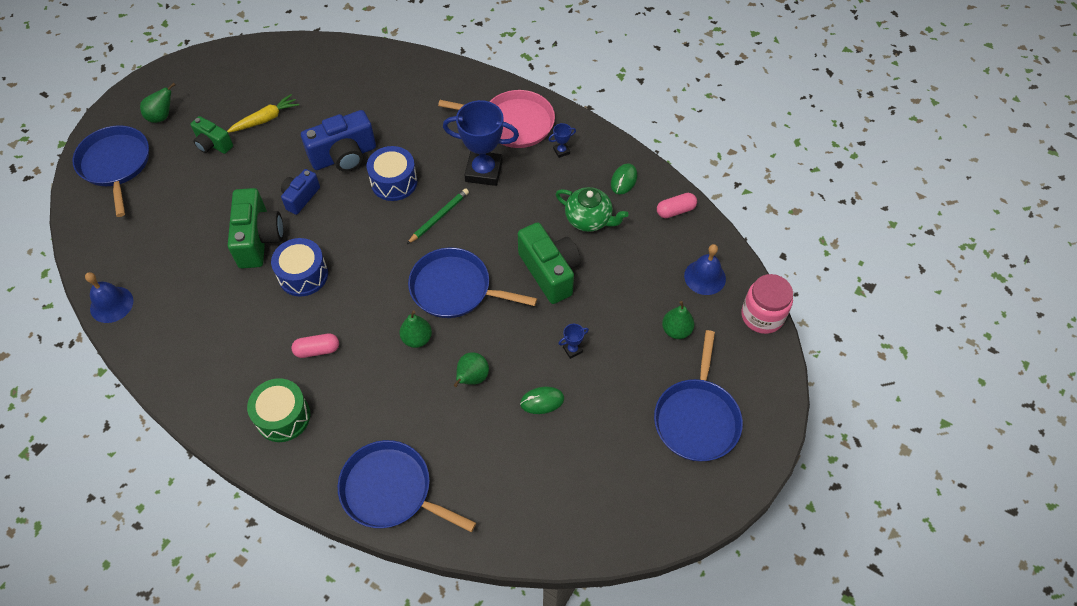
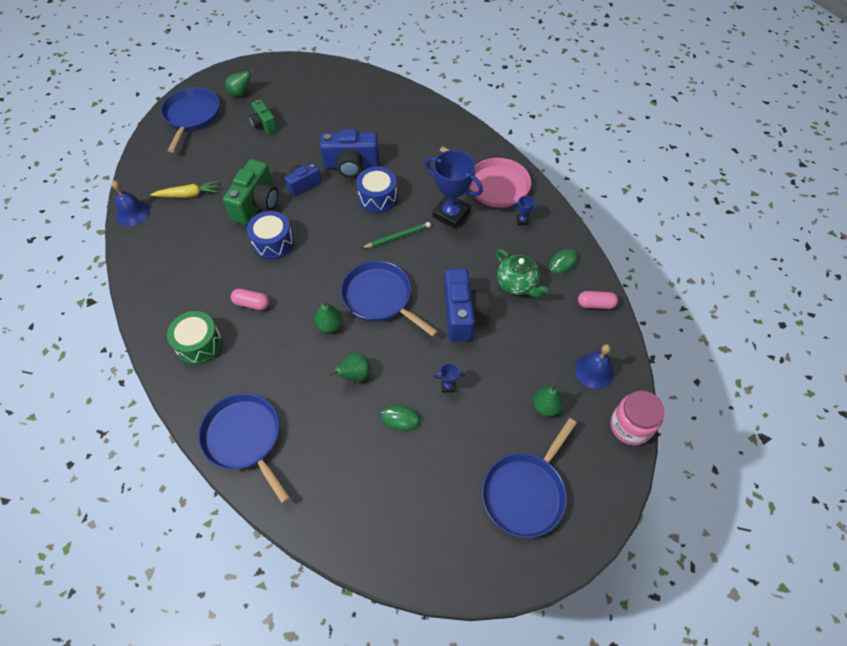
camera: 25 degrees right, 0 degrees up
(265, 119) = (310, 119): yellow carrot -> yellow carrot (188, 195)
(550, 272) = (462, 314): green camera -> blue camera

